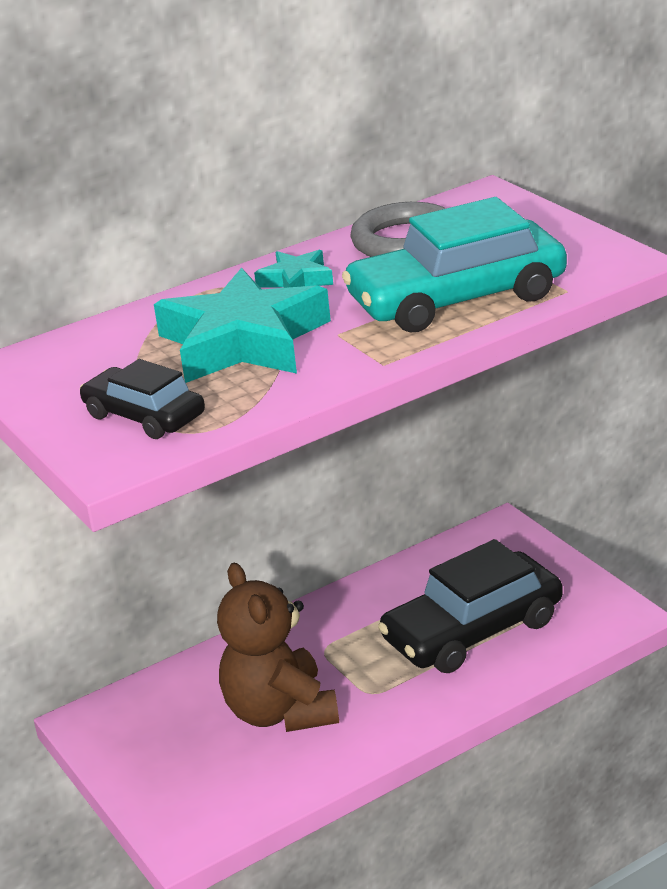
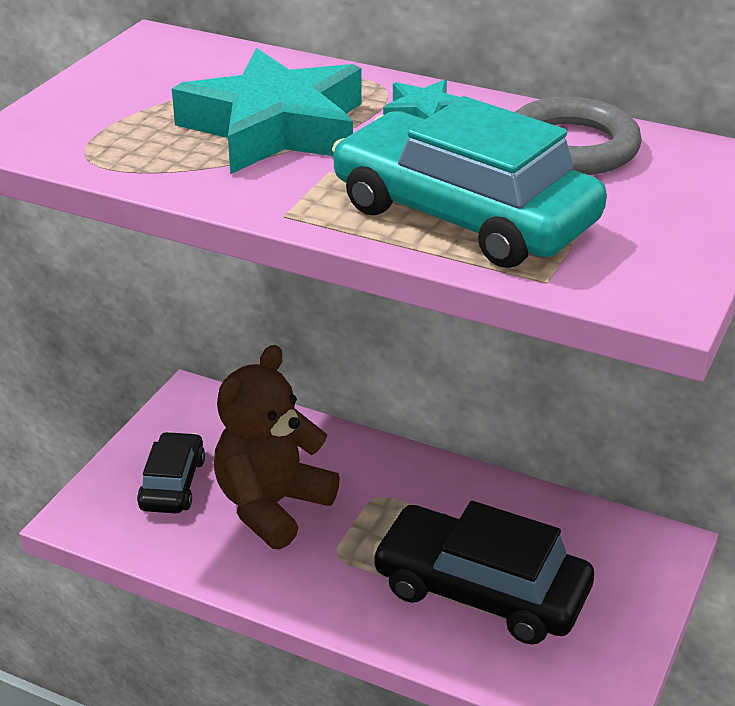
camera: 55 degrees right, 5 degrees up
(144, 416) = (102, 125): black car -> black car (172, 483)

